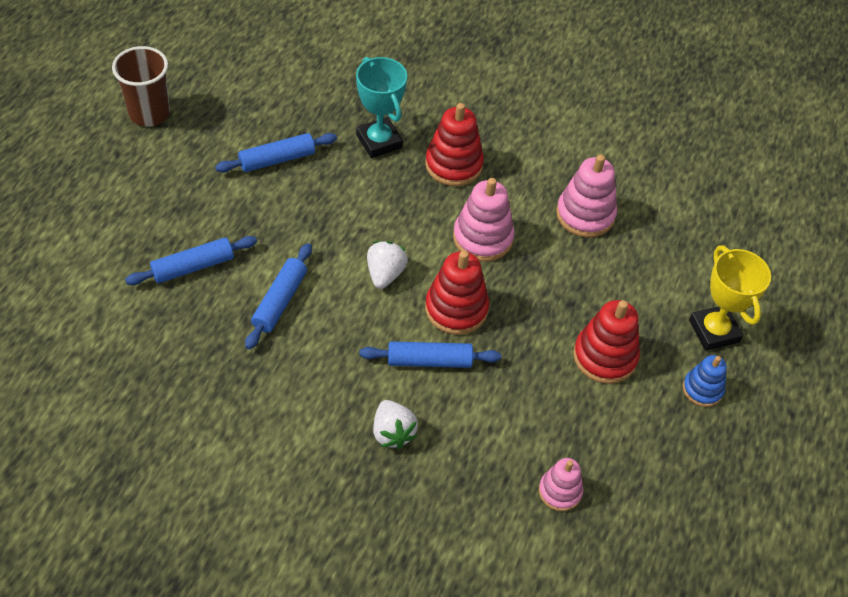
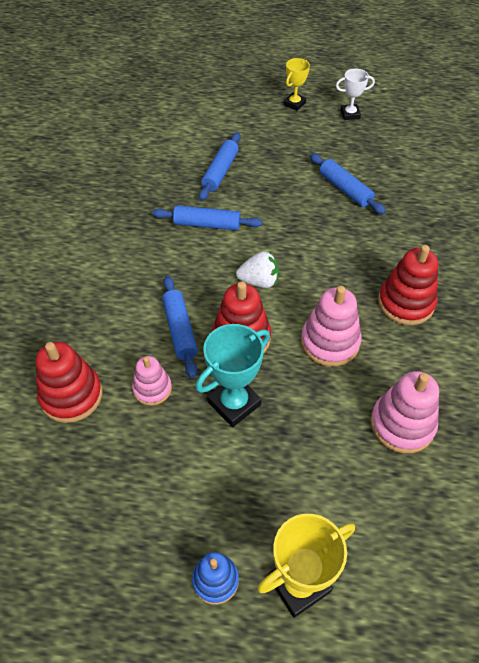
camera: 80 degrees right, 0 degrees up
(99, 159) = (294, 104): none -> yellow trophy
(149, 113) = (350, 114): brown cup -> white trophy
(193, 267) = (220, 172): blue rolling pin -> blue rolling pin turned 60 degrees clockwise
(379, 141) = (402, 245): turquoise trophy -> turquoise trophy (234, 403)
(392, 433) = (103, 320): white strawberry -> none
(560, 491) = (66, 456): pink stacking toy -> pink stacking toy (152, 388)
(605, 356) = (228, 472): red stacking toy -> red stacking toy (71, 395)

